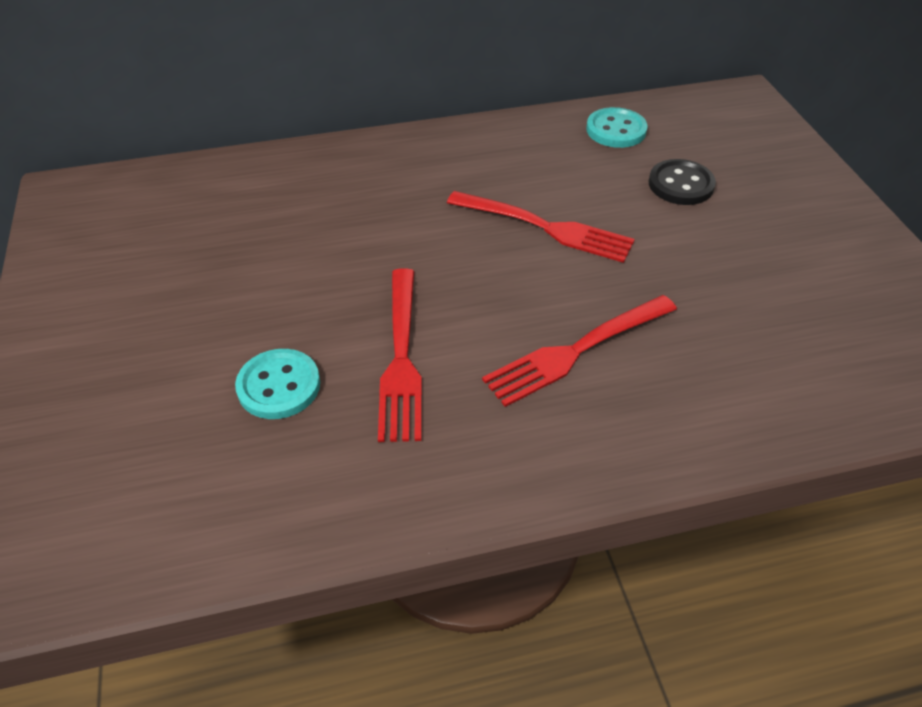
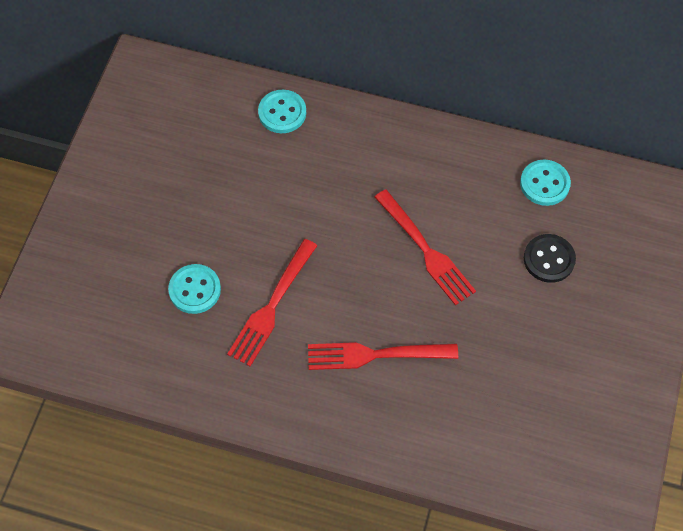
camera: 30 degrees right, 15 degrees up
(279, 173) = (282, 113): none -> turquoise button

